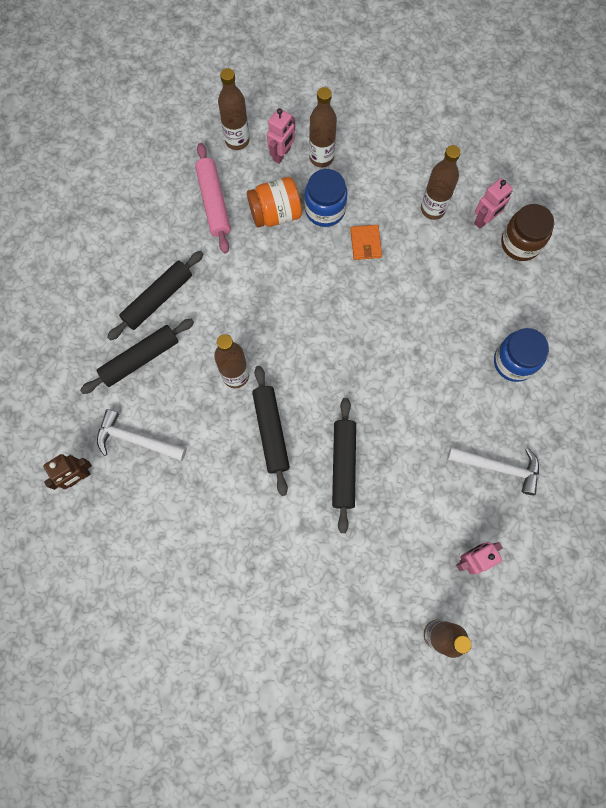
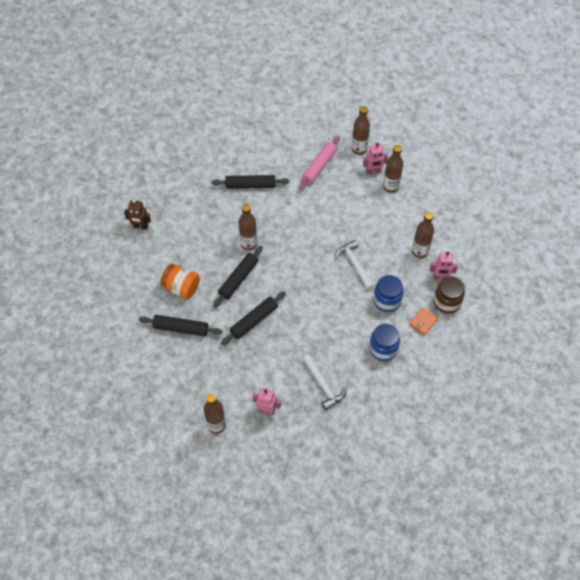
camera: 45 degrees right, 15 degrees down
(136, 440) = (179, 233): white hammer -> white hammer (355, 264)
(140, 359) = (216, 203): black rolling pin -> black rolling pin (181, 328)
(275, 213) = (342, 193): orange jar -> orange jar (181, 287)
(325, 210) = (367, 210): blue jar -> blue jar (387, 301)
(365, 243) = (370, 239): orange wallet -> orange wallet (423, 322)

